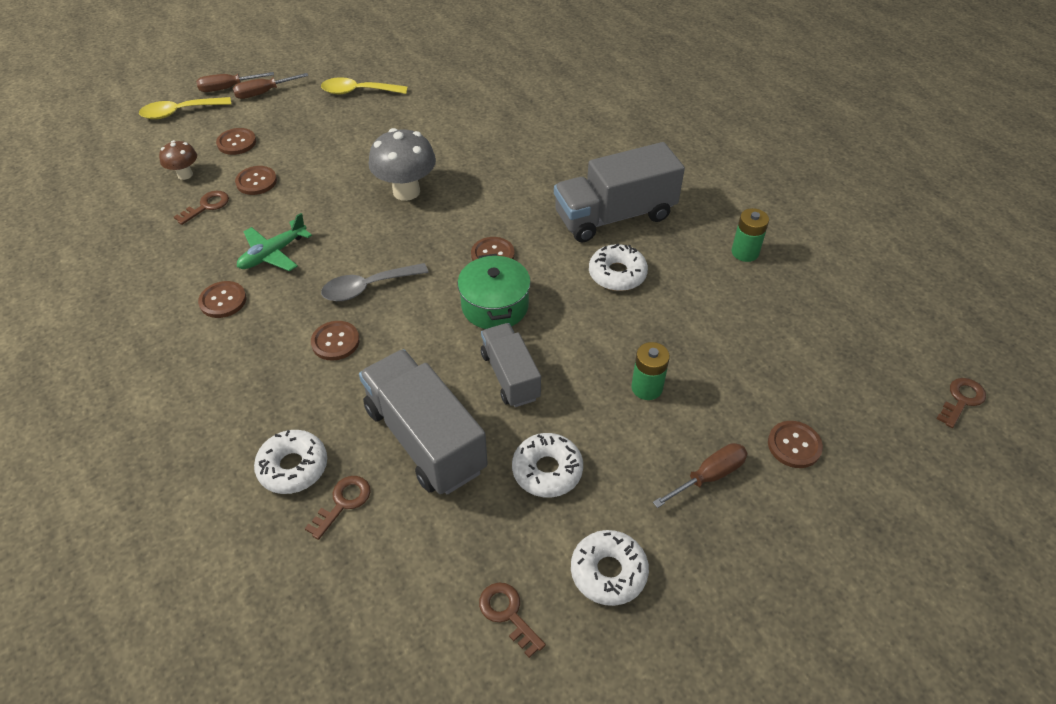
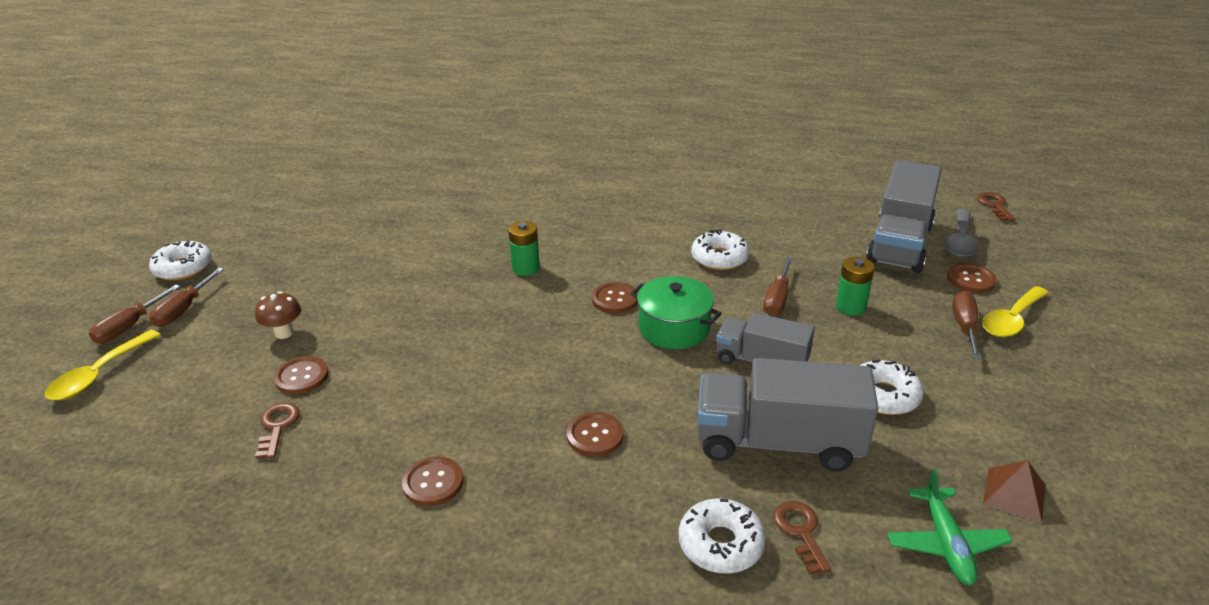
camera: 45 degrees left, 15 degrees down
(185, 174) = (202, 418): brown mushroom -> brown mushroom (284, 333)
(236, 142) = (221, 361): brown button -> none
(273, 254) = (420, 416): green plane -> green plane (945, 543)
(358, 91) = (294, 259): yellow spoon -> yellow spoon (1011, 320)
(368, 287) = (554, 382): grey spoon -> grey spoon (960, 241)
(406, 191) = (469, 301): grey mushroom -> none
(508, 614) = (1014, 494): brown key -> brown pyramid
(602, 339) = (777, 299): none -> brown screwdriver
(608, 572) = (1014, 420): white donut -> white donut (183, 268)
(614, 216) = (657, 227): grey truck -> grey truck (899, 244)
(745, 252) = (771, 201): green battery -> green battery (525, 268)

